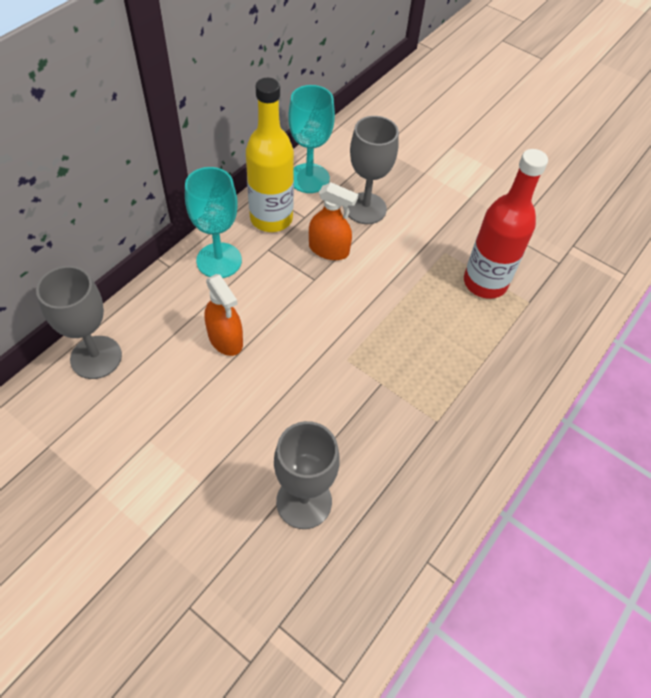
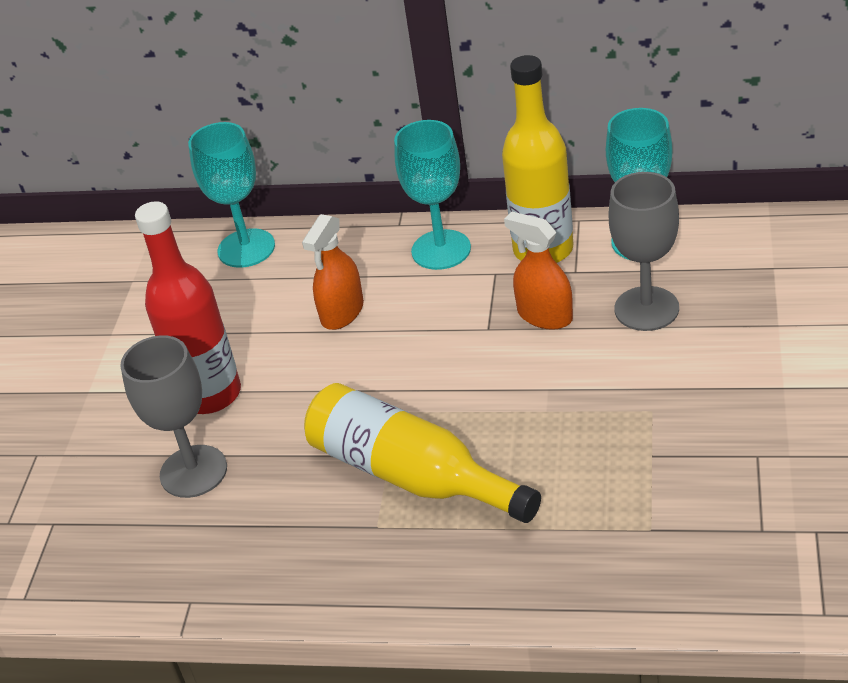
camera: 70 degrees right, 15 degrees down
(96, 357) = (246, 248): grey goblet -> turquoise goblet
(329, 249) = (544, 315): orange spray bottle -> orange spray bottle turned 135 degrees clockwise
(407, 381) = (411, 475): none -> yellow bottle
(485, 283) = (638, 471): red bottle -> red bottle (210, 394)

